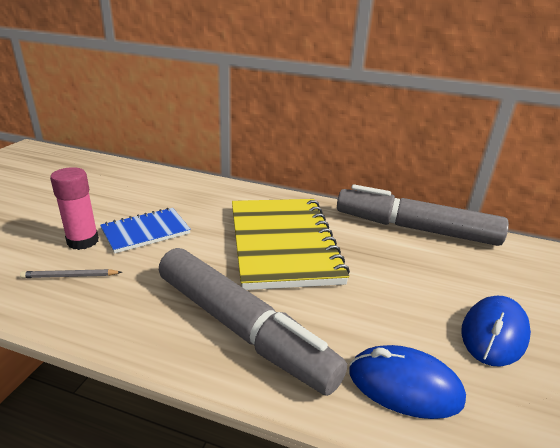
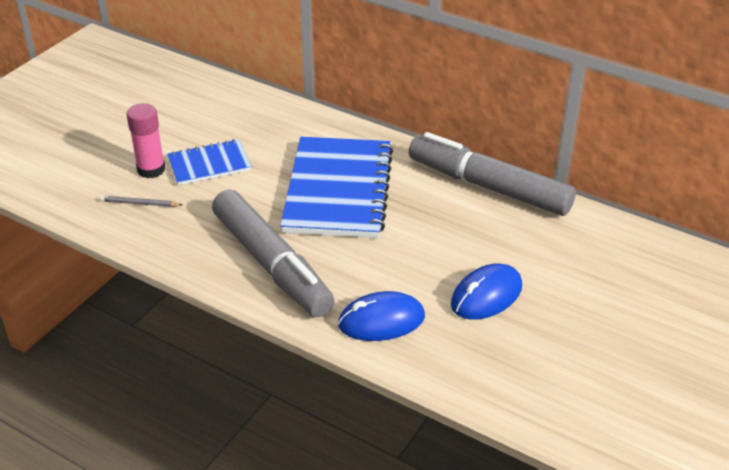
camera: 15 degrees right, 10 degrees up
(282, 243) = (338, 190): yellow notebook -> blue notebook
(404, 386) = (381, 321): blue mouse -> blue mouse turned 45 degrees counterclockwise

